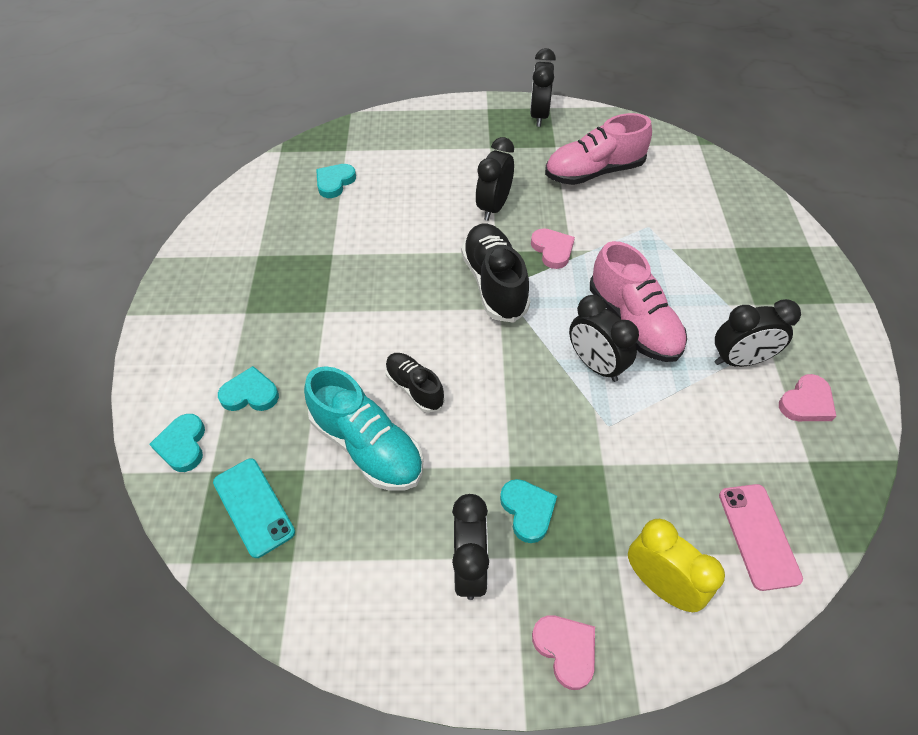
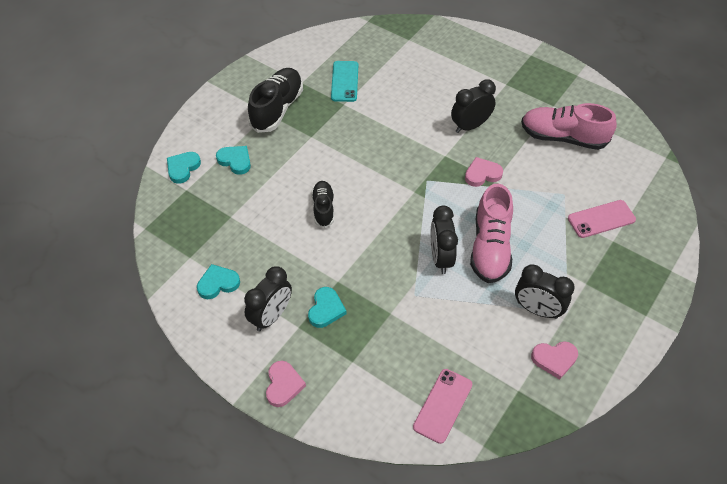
camera: 35 degrees right, 0 degrees up
(253, 507) = (192, 220): turquoise phone -> turquoise phone (344, 81)
(334, 182) = (383, 58): turquoise heart -> turquoise heart (218, 283)
(367, 446) = (272, 224): turquoise shoe -> none
(494, 283) = (425, 175): black shoe -> black shoe (277, 109)
(539, 116) = (563, 78): black clock -> none
(552, 250) = (482, 174): pink heart -> pink heart turned 120 degrees counterclockwise
(660, 584) = (362, 390): yellow clock -> none
(704, 232) = (601, 219): none -> pink phone

